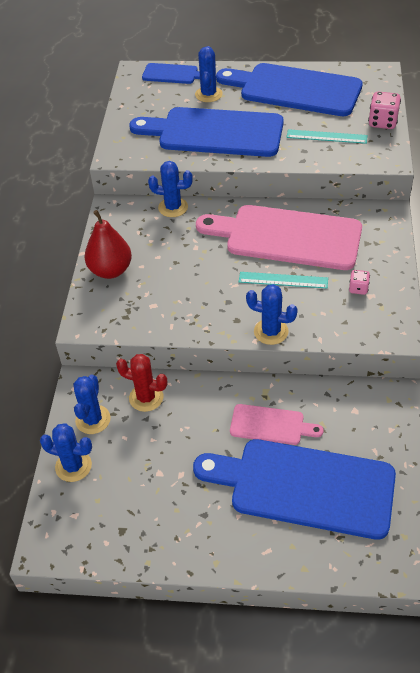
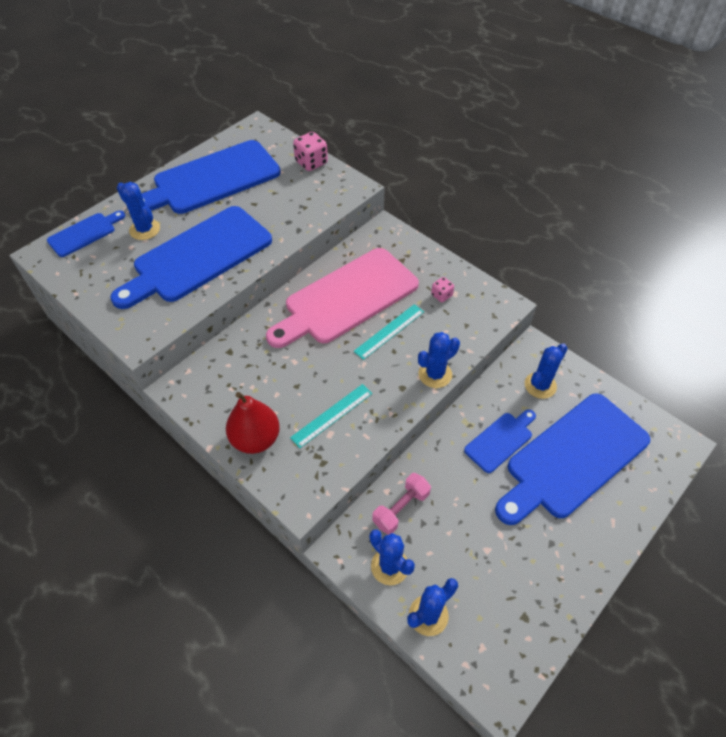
camera: 55 degrees left, 5 degrees up
(146, 397) = (401, 508): red cactus -> pink dumbbell
(173, 207) = (230, 346): blue cactus -> blue cactus (540, 385)
(271, 425) = (500, 440): pink cutting board -> blue cutting board
(326, 137) = (289, 200): turquoise ruler -> turquoise ruler (332, 415)

